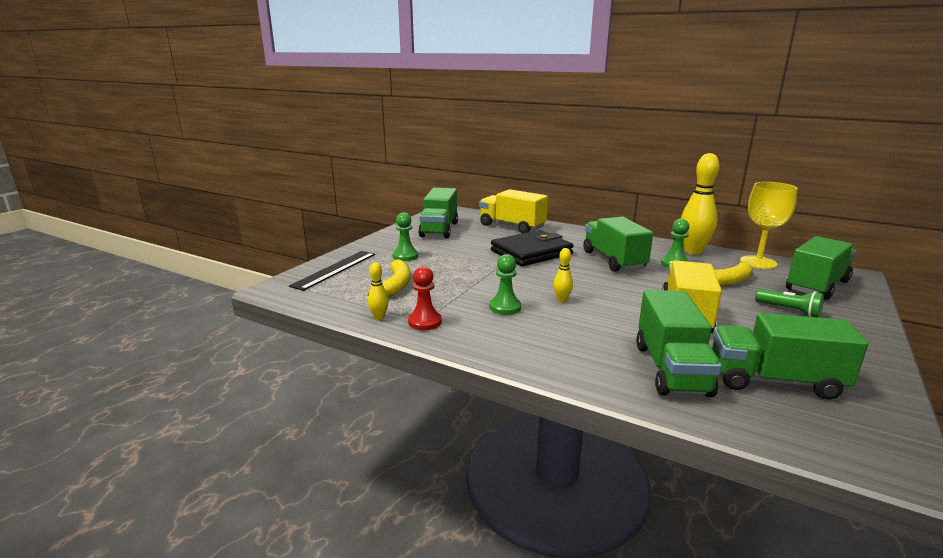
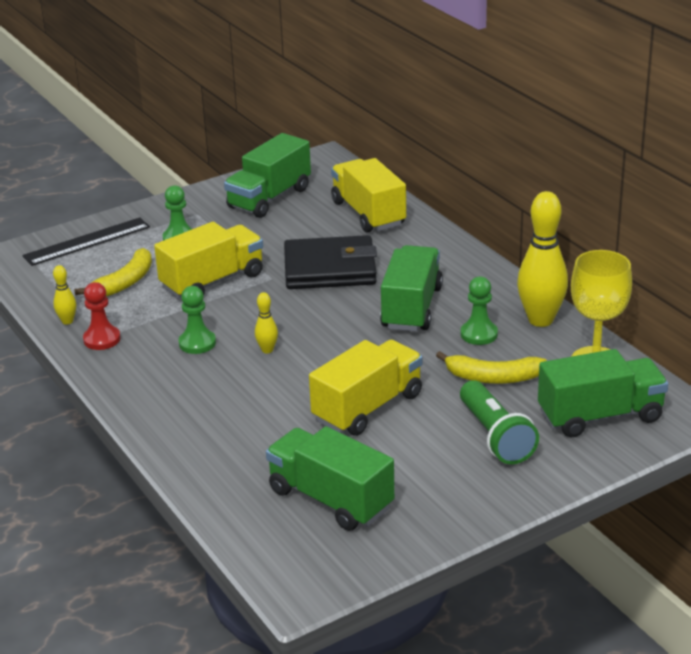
camera: 30 degrees right, 10 degrees up
(462, 272) = (212, 281): none -> yellow truck
(671, 369) = (255, 458): green truck -> none
(789, 311) = (495, 437): green flashlight -> green flashlight, size x1.54

